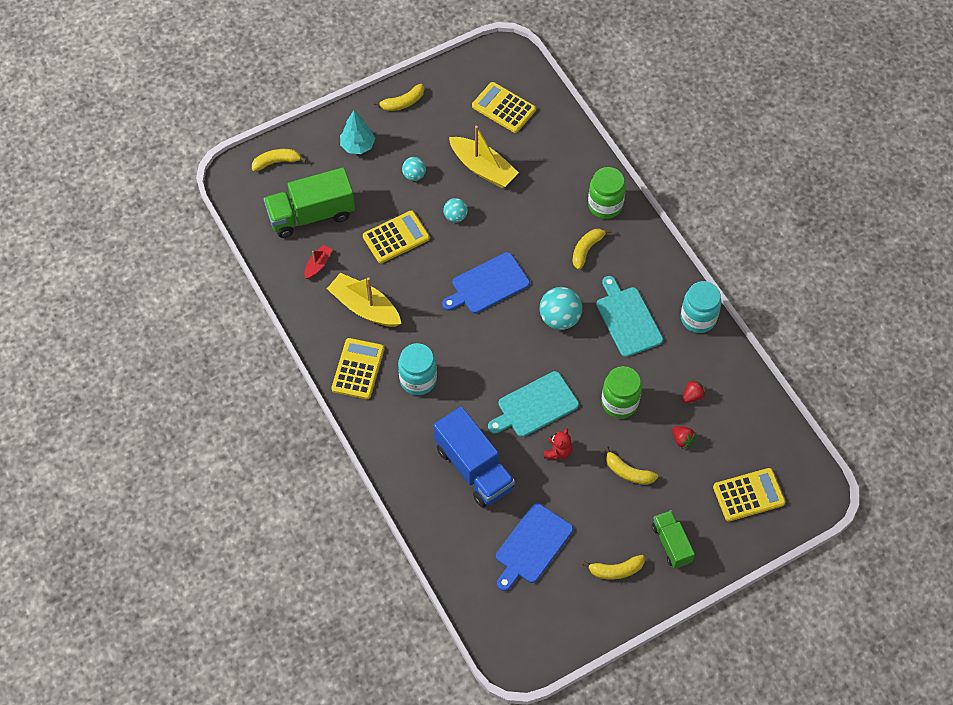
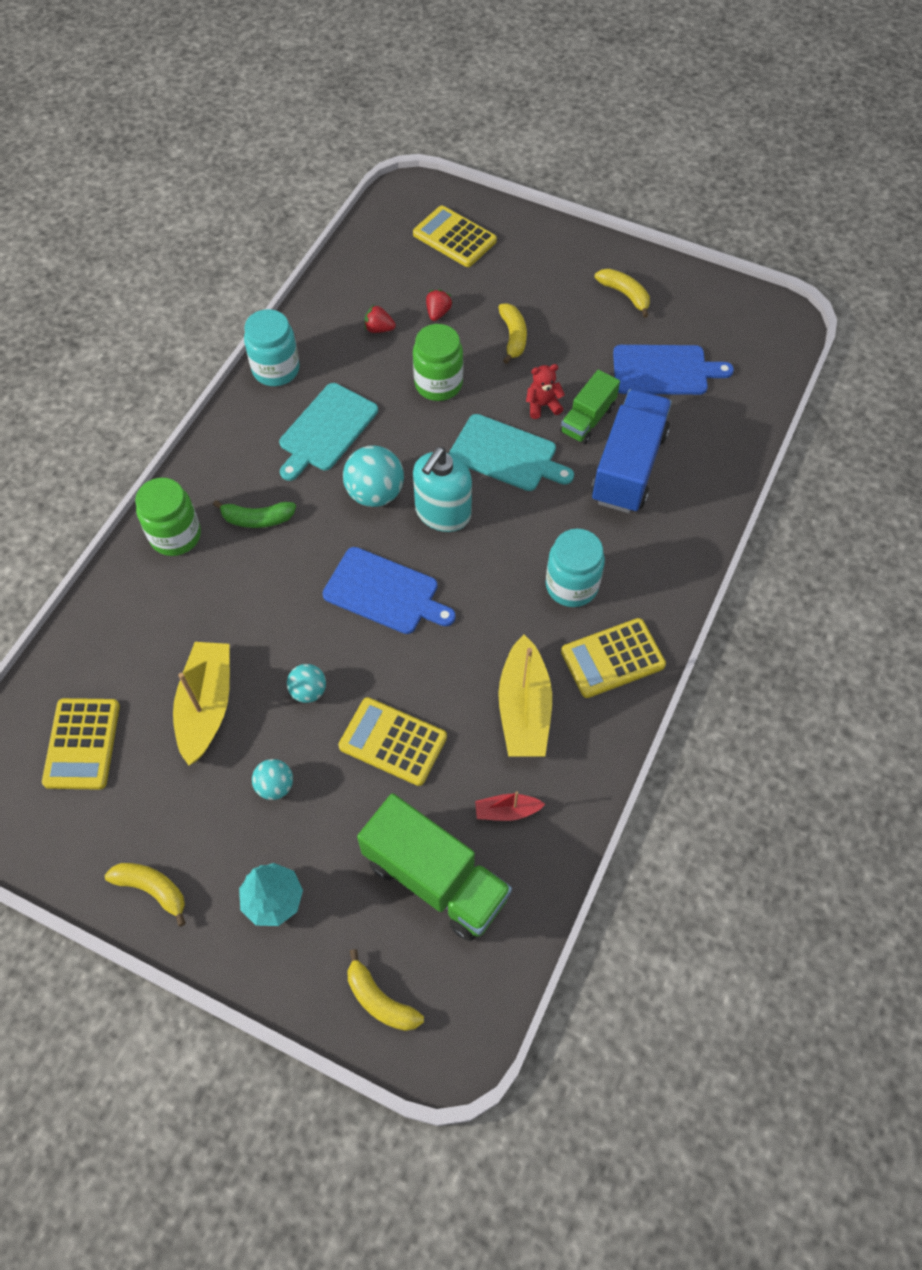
camera: 125 degrees left, 0 degrees up
(519, 345) = (442, 513): none -> turquoise soap dispenser
(586, 249) = (257, 519): yellow banana -> green banana
(671, 544) = (558, 268): green truck -> green truck (587, 419)

